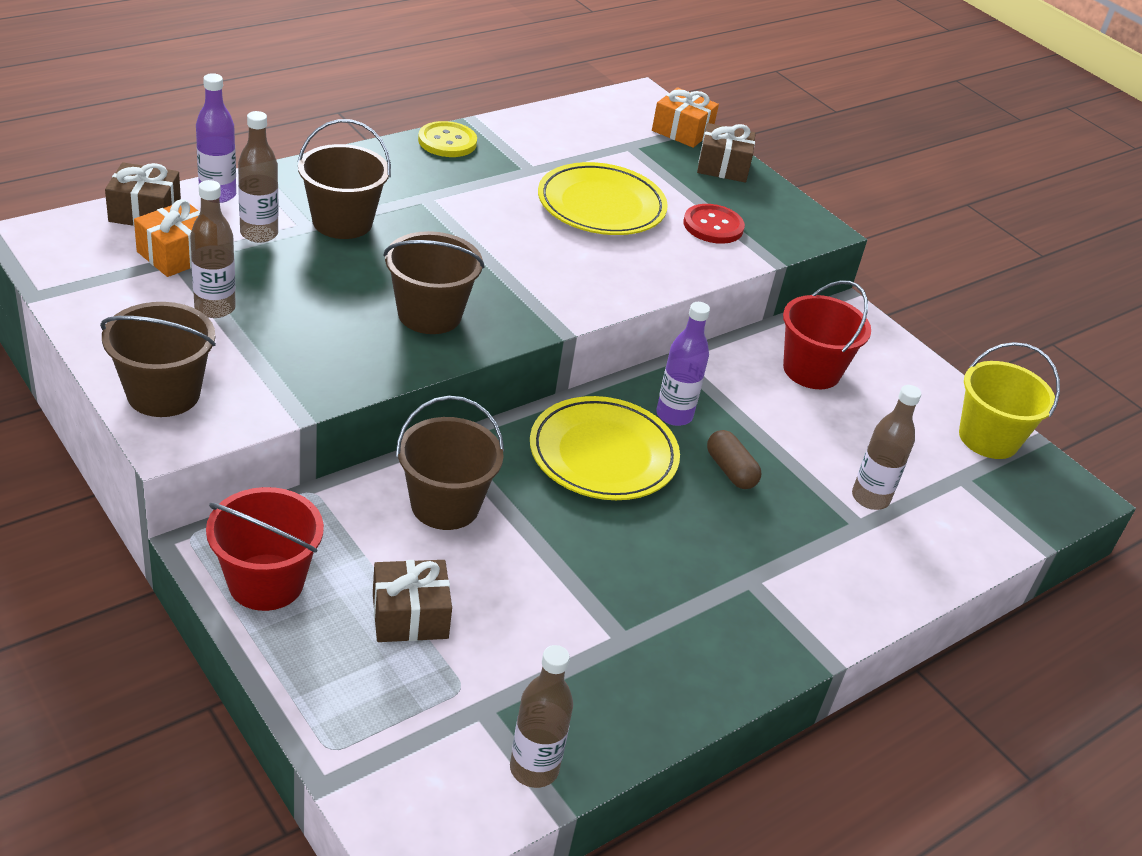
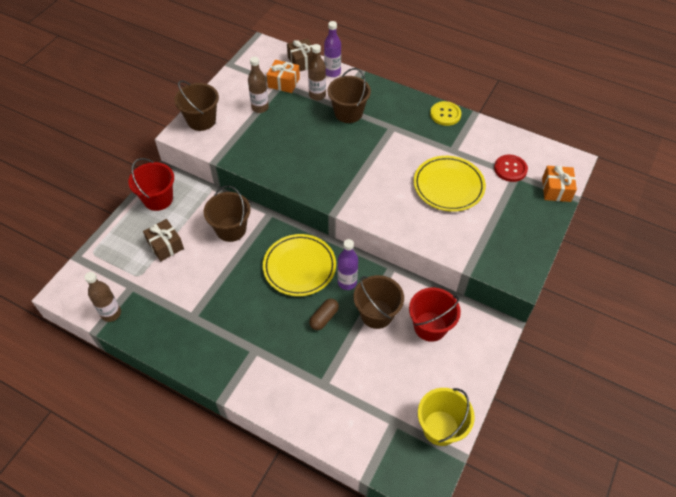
camera: 70 degrees right, 15 degrees up
(429, 314) = (308, 166): brown bucket -> brown bucket (376, 314)
(713, 226) = (475, 234): red button -> red button (510, 169)
(723, 167) = (539, 218): brown gift -> none
(870, 498) = (346, 383): brown bottle -> none

